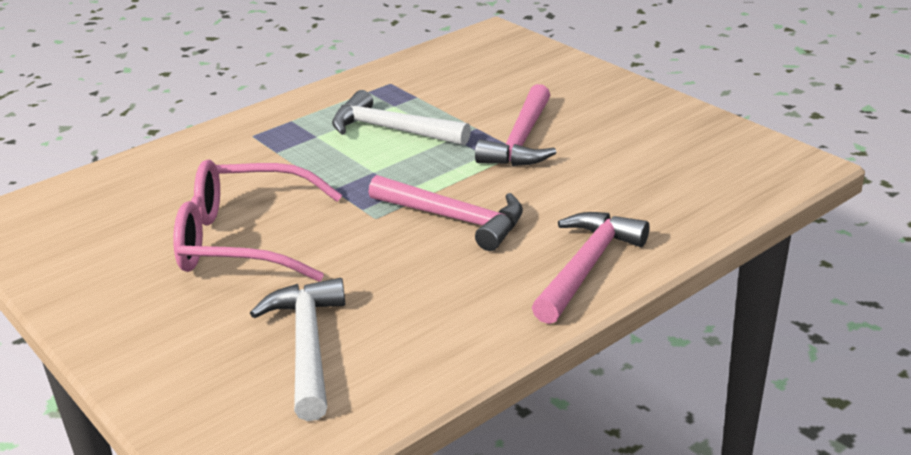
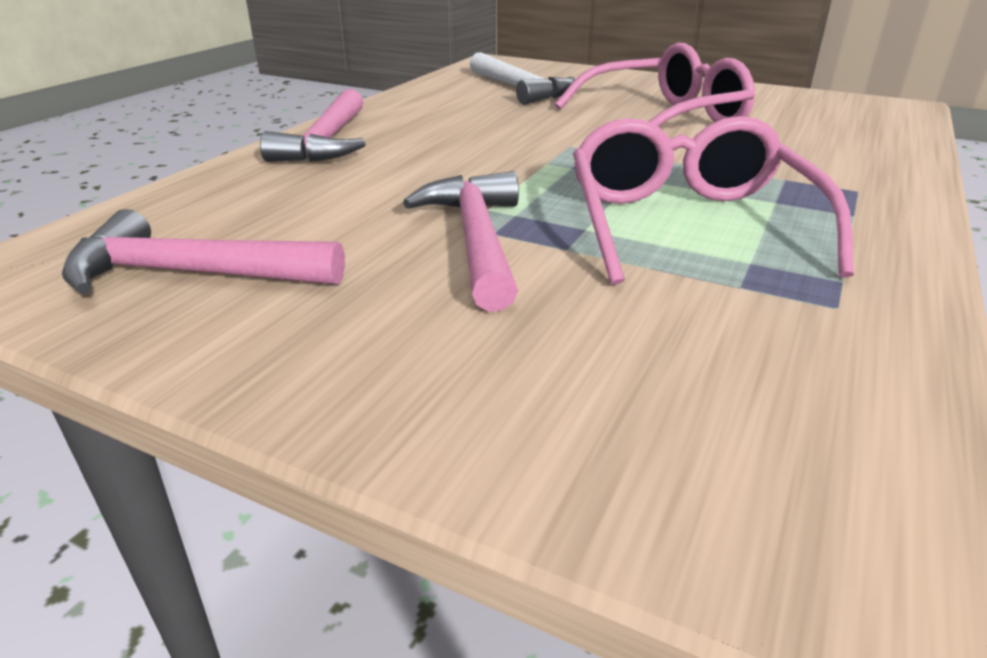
camera: 155 degrees right, 0 degrees up
(392, 130) = (688, 224): white hammer -> pink glasses
(454, 219) = (486, 154): pink hammer -> pink hammer (192, 274)

